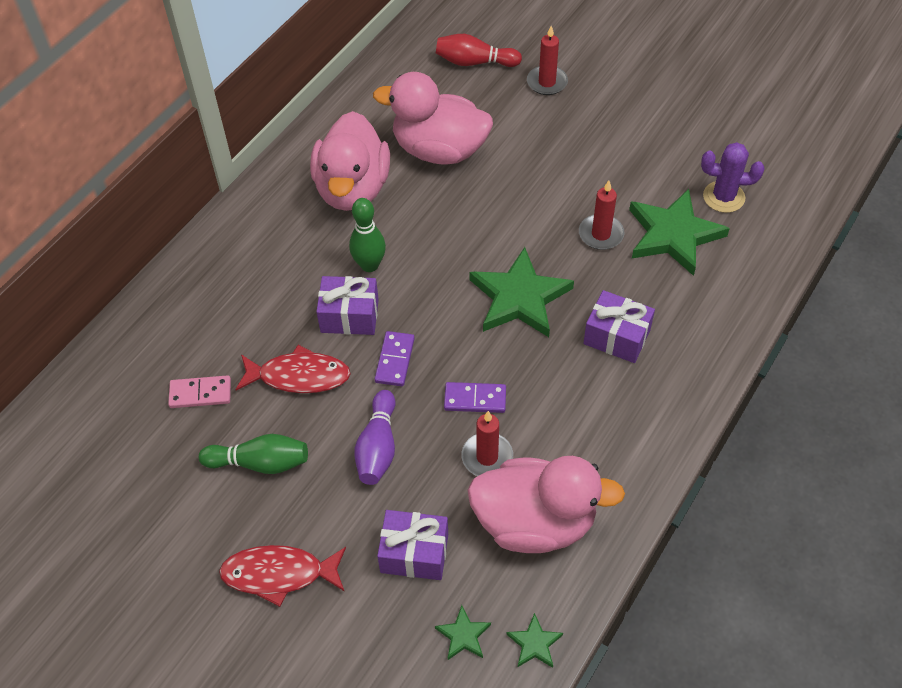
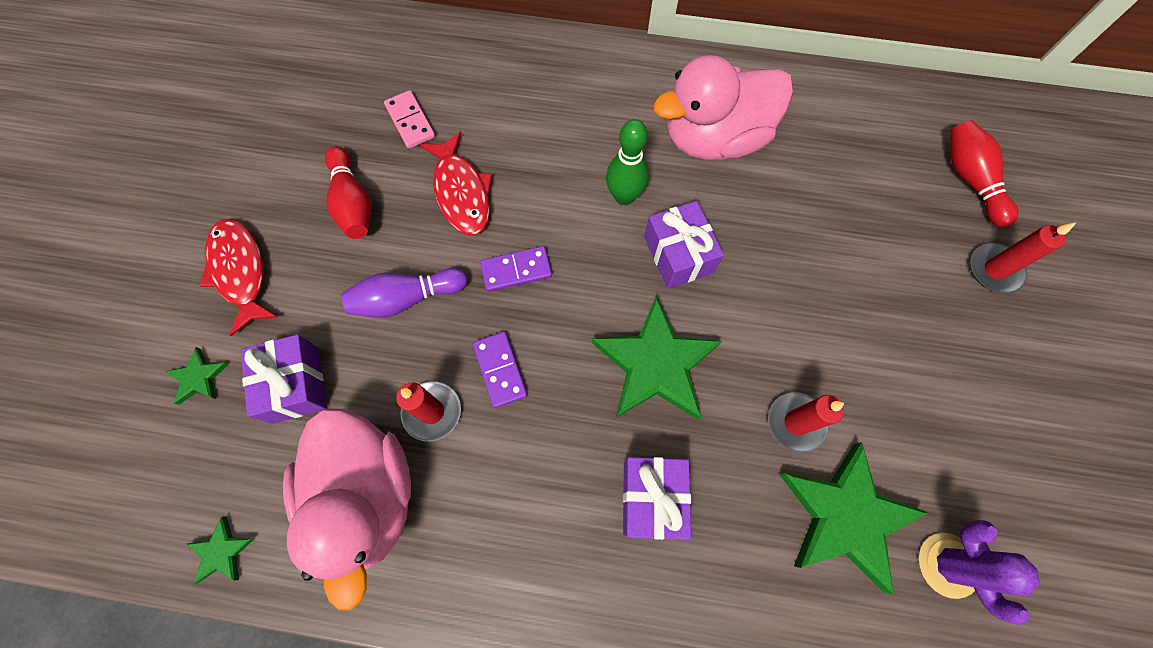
camera: 65 degrees right, 15 degrees up
(260, 463) = (353, 203): green bowling pin -> red bowling pin
(349, 316) = (552, 205): purple gift -> purple gift (678, 254)
(439, 150) = (816, 197): pink duck -> none
(463, 635) = (215, 471): green star -> green star (199, 377)

